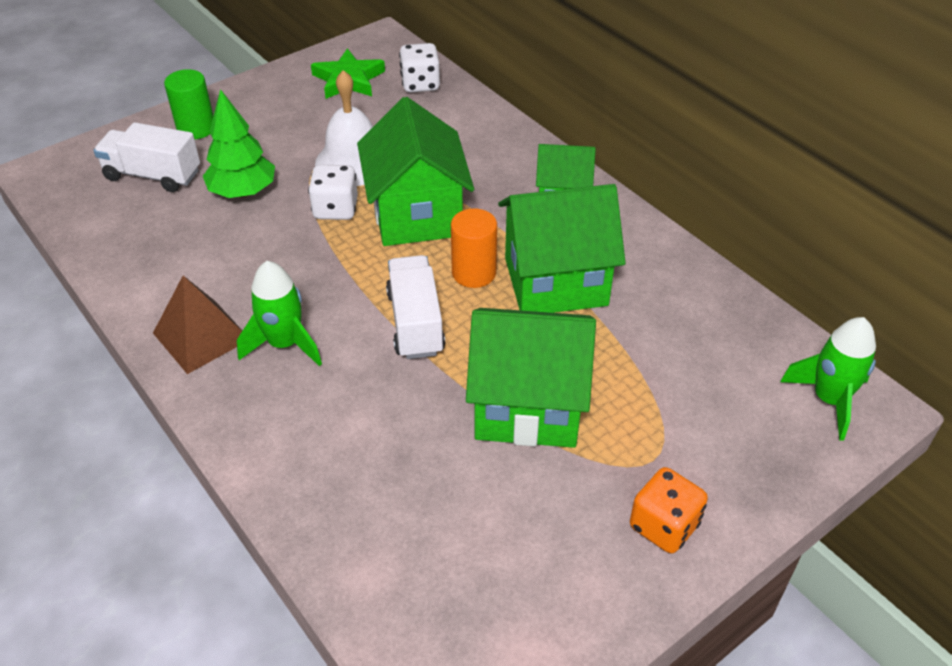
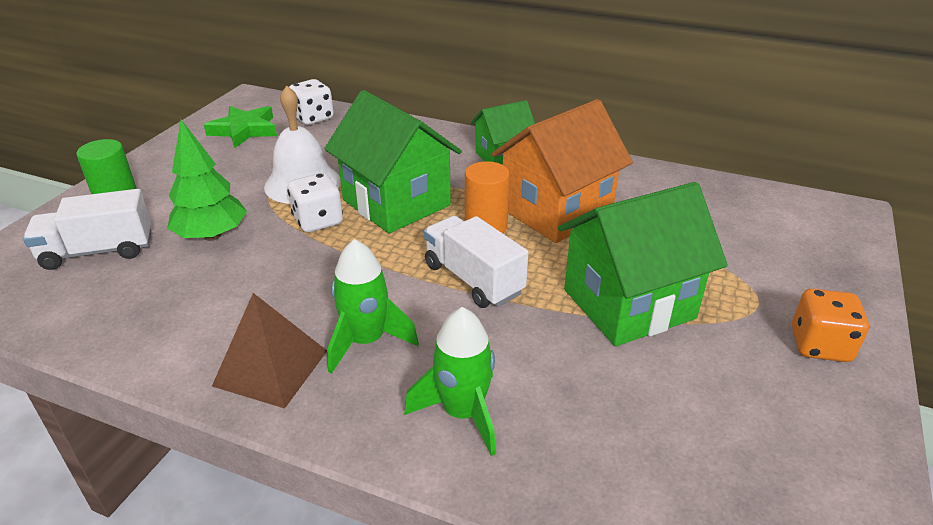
camera: 30 degrees left, 10 degrees down
(555, 281) = (556, 211): green house -> orange house
(829, 400) = (819, 218): green rocket -> green rocket (462, 413)

